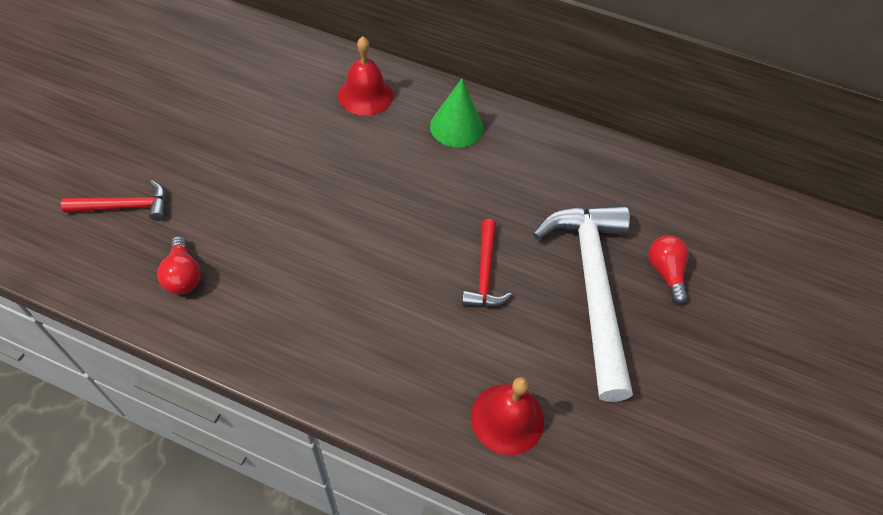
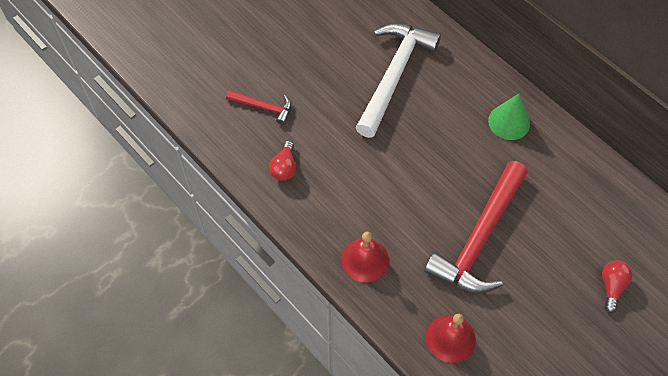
camera: 30 degrees right, 5 degrees up
(365, 95) = (452, 74): red bell -> red bell (365, 260)
(485, 273) = (480, 238): red hammer -> red hammer, size x2.08
(591, 288) = (550, 276): white hammer -> white hammer (394, 75)

